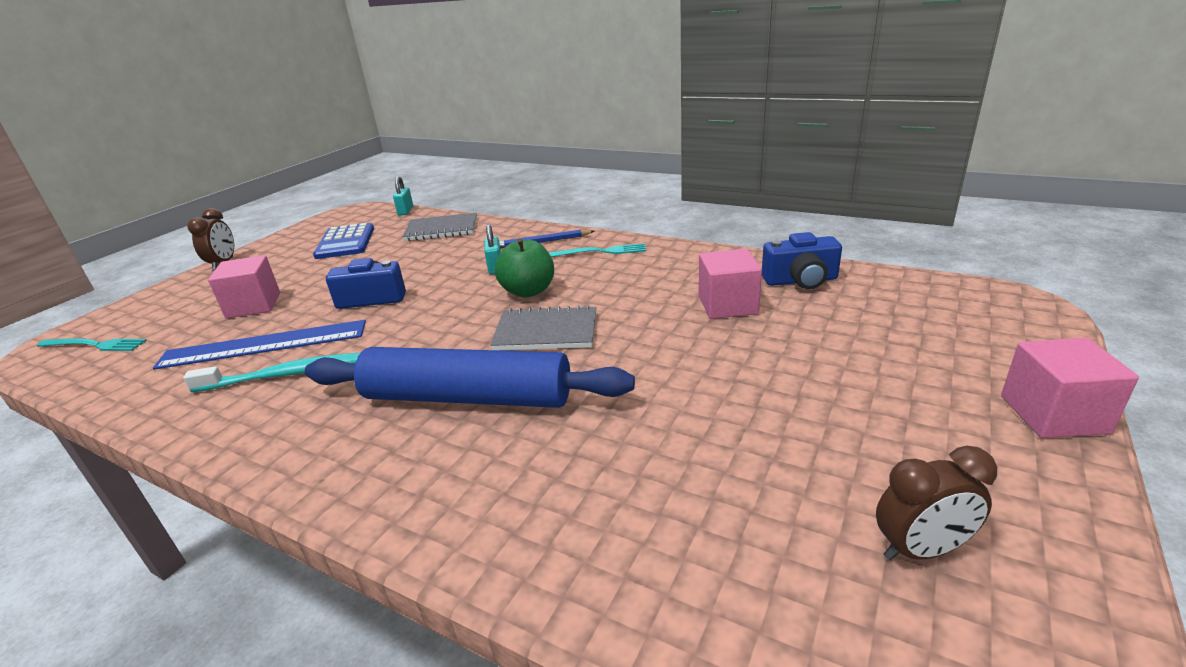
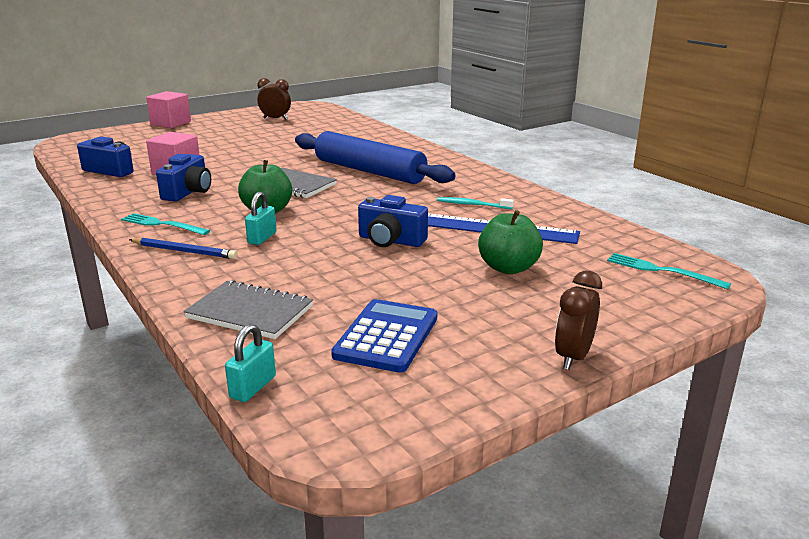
camera: 155 degrees left, 5 degrees down
(253, 305) = (508, 268): pink cube -> green apple
(285, 375) = (472, 205): turquoise toothbrush -> turquoise toothbrush, size x0.62
(648, 284) = (188, 192): none -> blue camera

